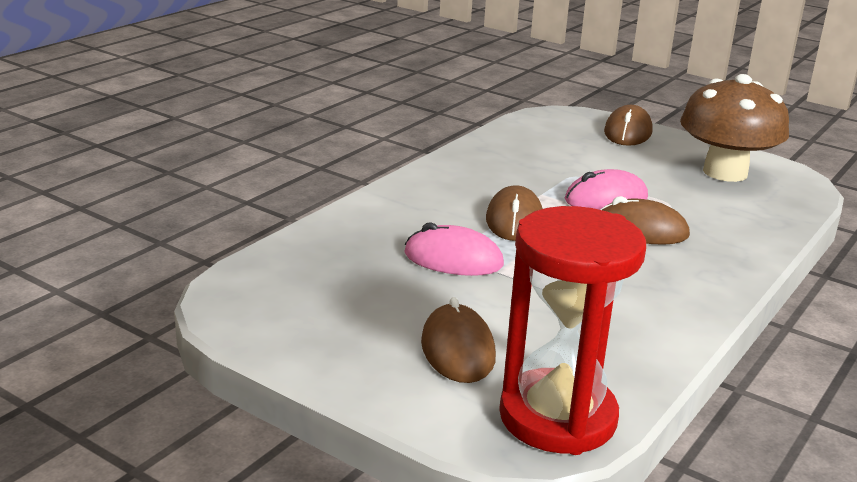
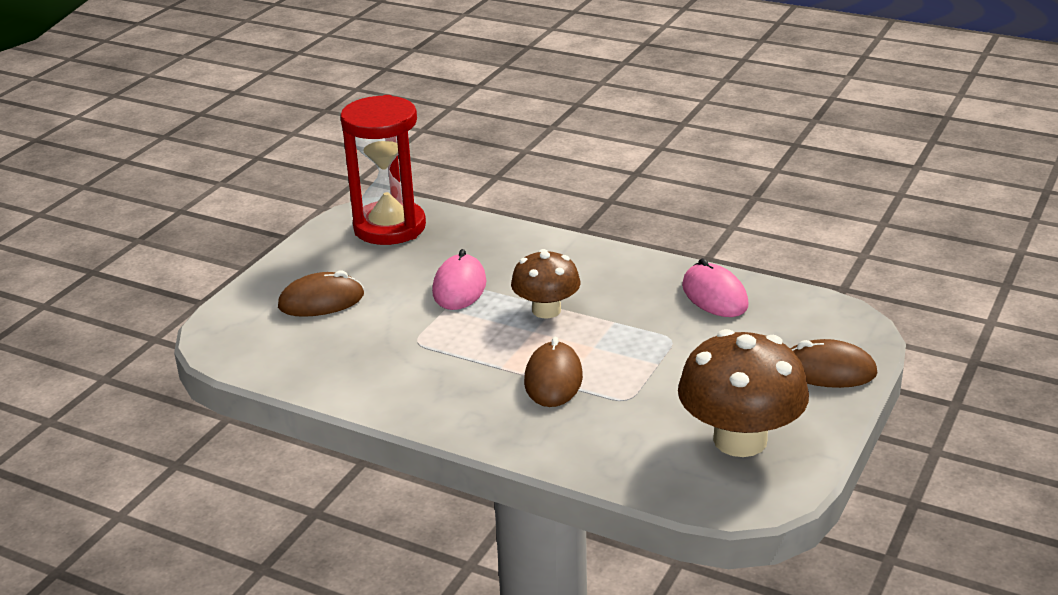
camera: 85 degrees right, 5 degrees up
(514, 220) = (546, 310): brown mouse -> brown mushroom
(557, 417) = (241, 345): red hourglass -> red hourglass (389, 227)
(606, 199) = (619, 358): pink mouse -> pink mouse (714, 296)

